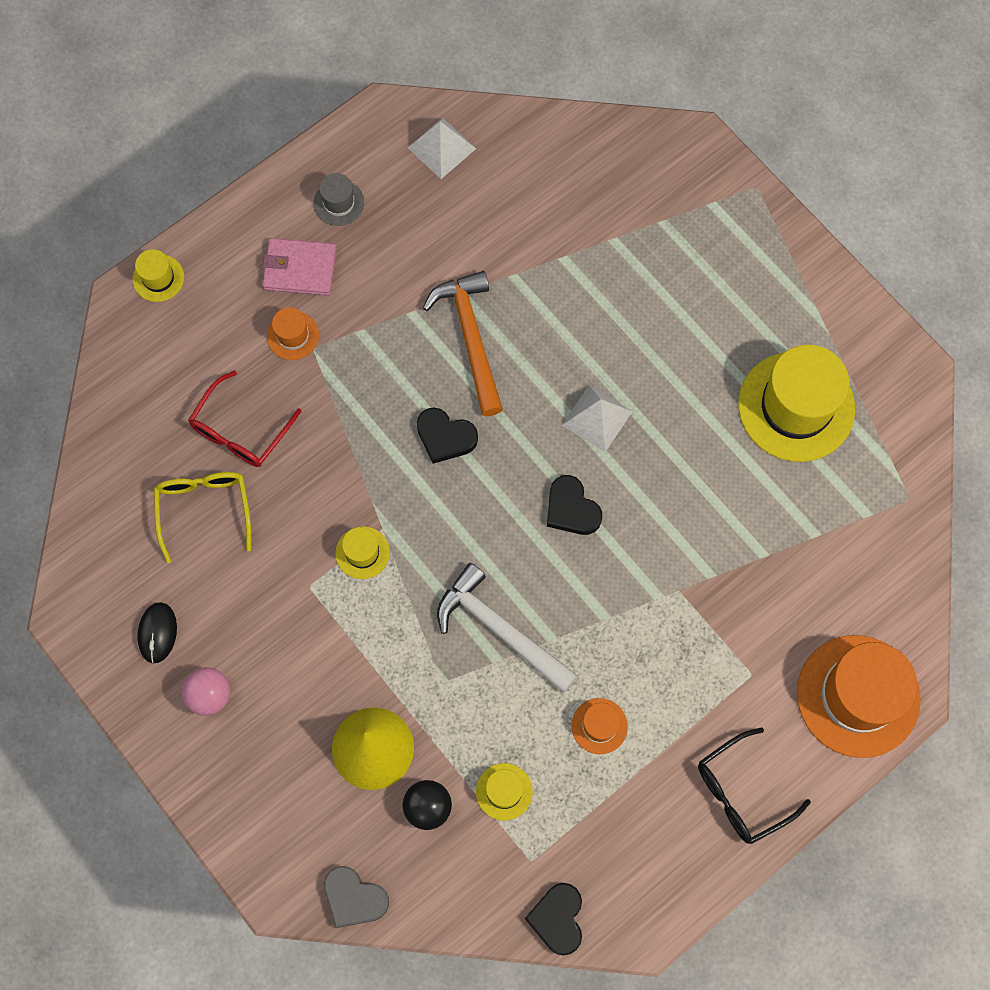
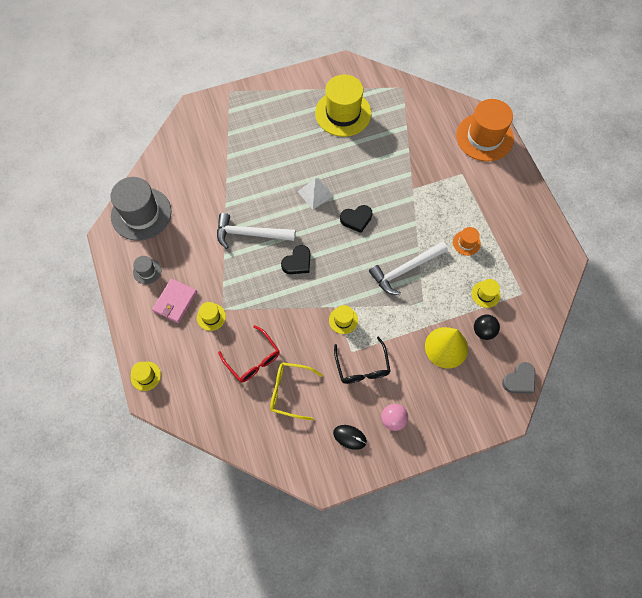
camera: 70 degrees left, 5 degrees down
(293, 335) = (211, 317): orange hat -> yellow hat
(441, 148) = (141, 214): white pyramid -> grey hat
(471, 338) = (250, 234): orange hammer -> white hammer
(557, 919) = (552, 291): black heart -> none
(743, 791) = (514, 195): black glasses -> black glasses (362, 366)

